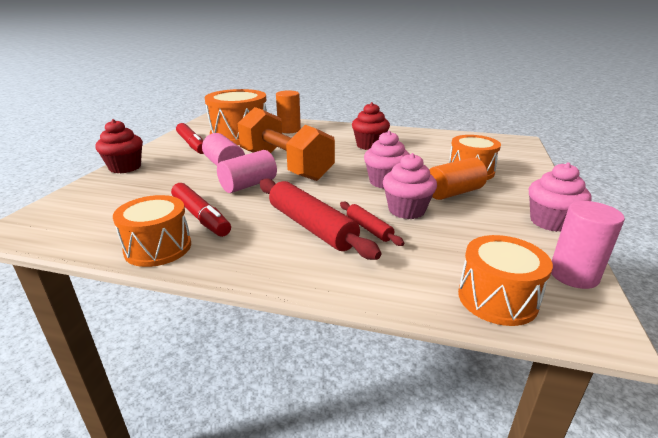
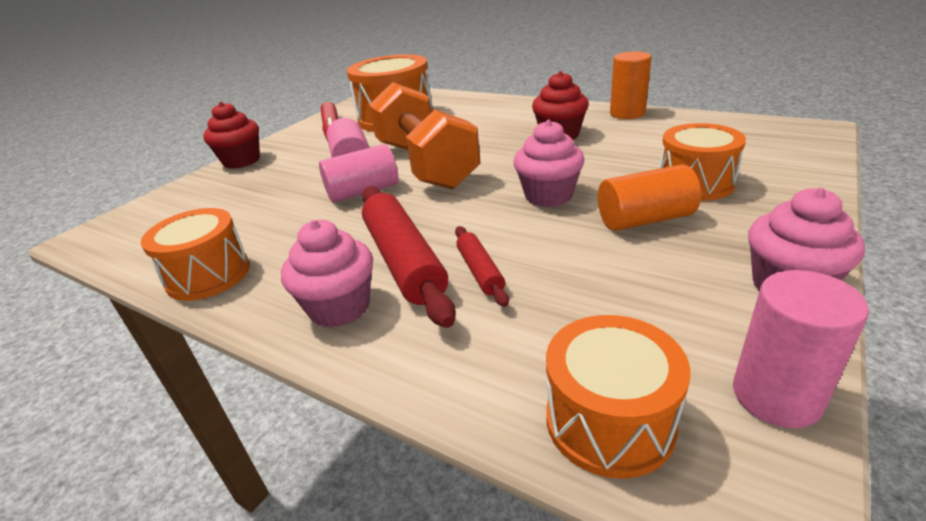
camera: 20 degrees right, 5 degrees up
(200, 217) = (280, 235): red marker -> none
(289, 130) = (462, 110): orange cylinder -> orange cylinder (627, 113)
(406, 210) = (553, 245): pink cupcake -> pink cupcake (339, 307)

